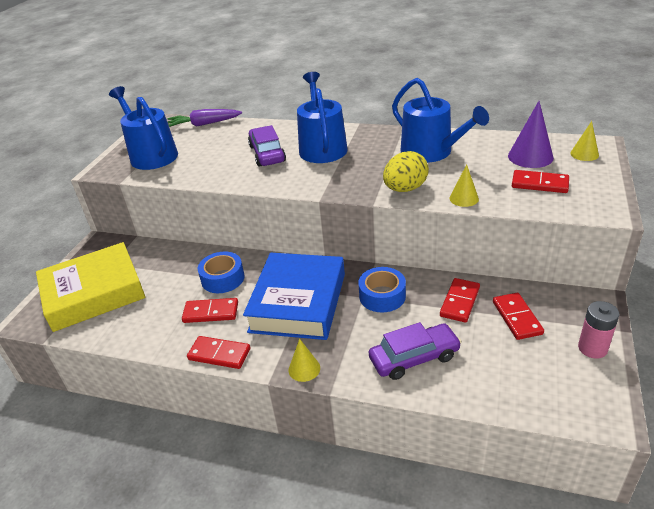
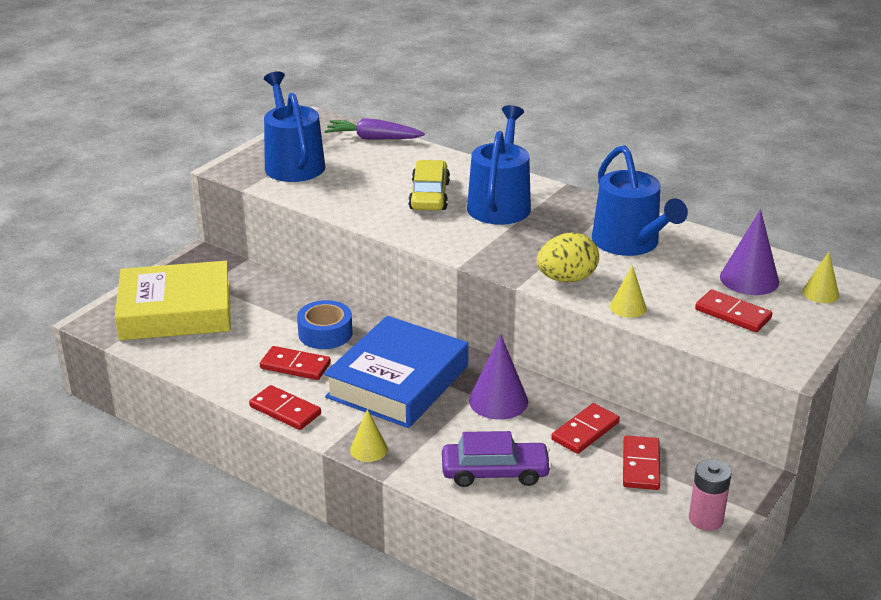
camera: 15 degrees right, 5 degrees down
(267, 154) = (429, 196): purple car -> yellow car
(382, 296) = (498, 401): blue tape -> purple cone

